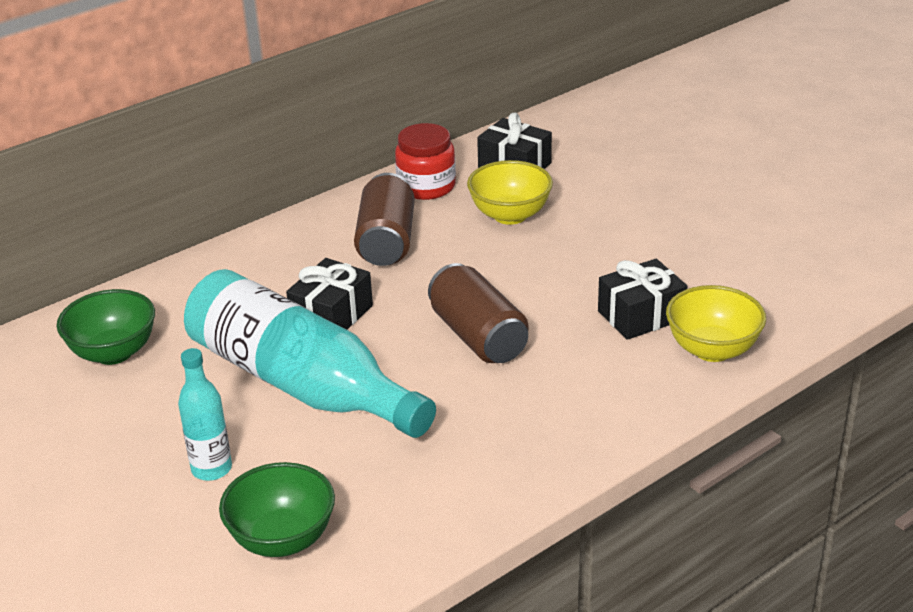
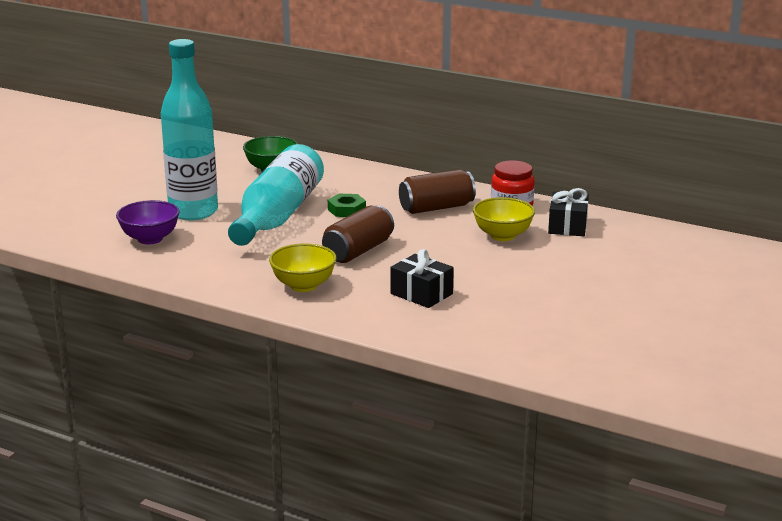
camera: 65 degrees right, 10 degrees down
(211, 469) = (193, 212): turquoise bottle -> turquoise bottle, size x2.15
(282, 539) = (150, 239): green bowl -> purple bowl
(332, 315) = (346, 210): black gift -> green nut
(712, 350) = (401, 322): yellow bowl -> yellow bowl (303, 285)

